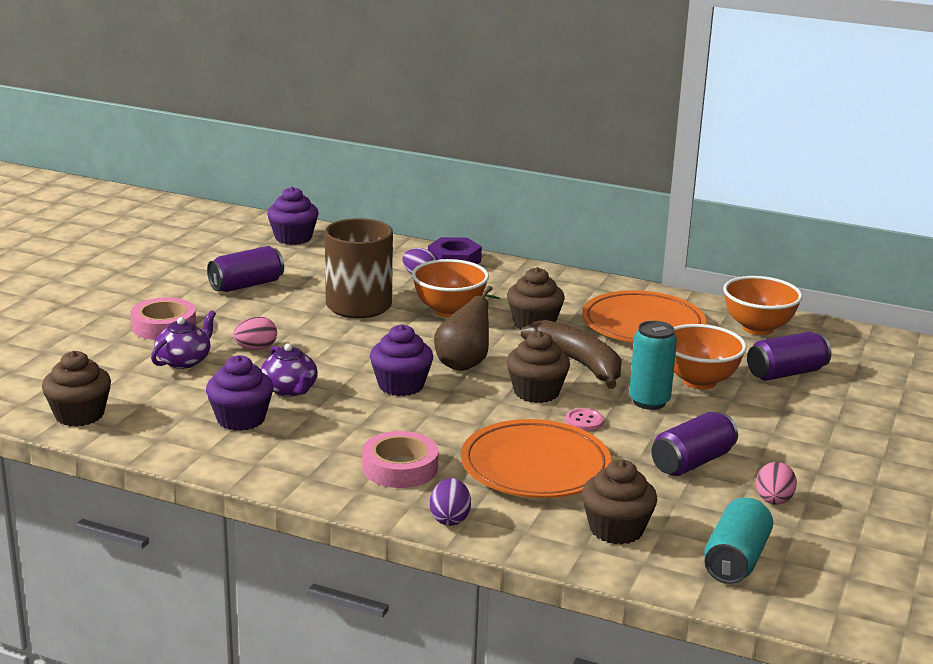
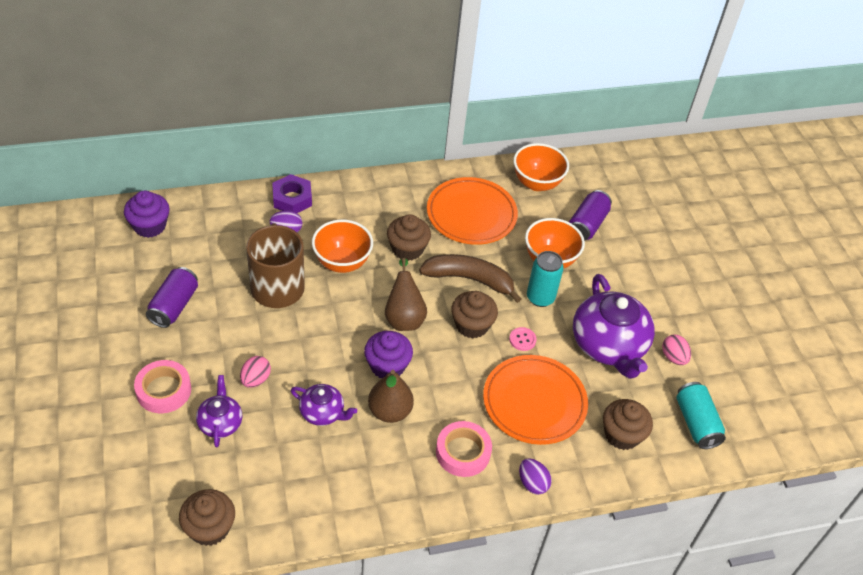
camera: 40 degrees left, 25 degrees up
(241, 419) = (322, 464): purple cupcake -> none
(360, 413) = (390, 411): none -> brown pear
(692, 462) = (609, 346): purple can -> purple teapot

